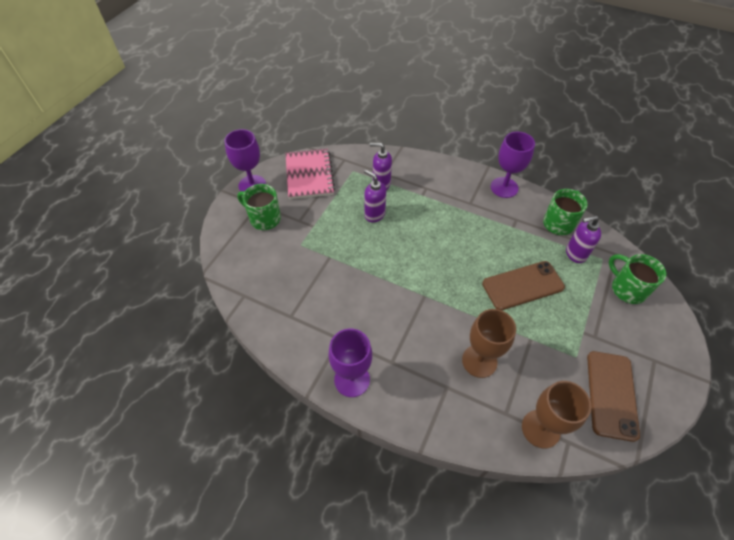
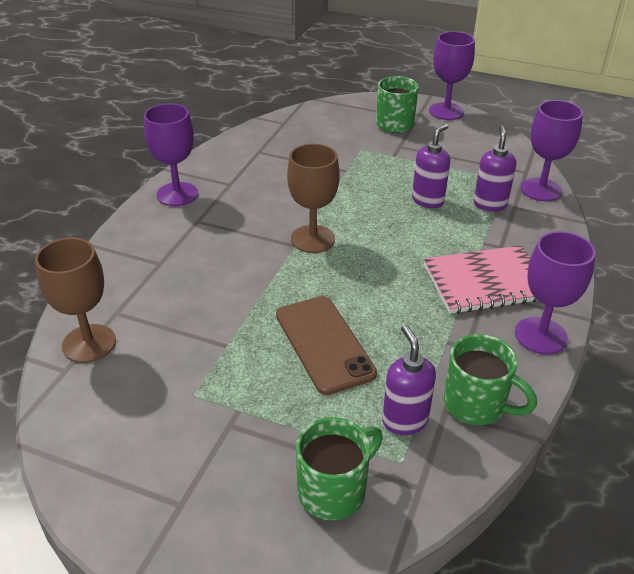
camera: 85 degrees right, 15 degrees down
(309, 175) = (481, 147): pink notebook -> pink notebook (486, 282)
(366, 157) = (541, 189): none -> purple goblet
(479, 361) = (193, 291): brown goblet -> brown goblet (313, 239)
(611, 394) = (125, 430): brown phone -> none

